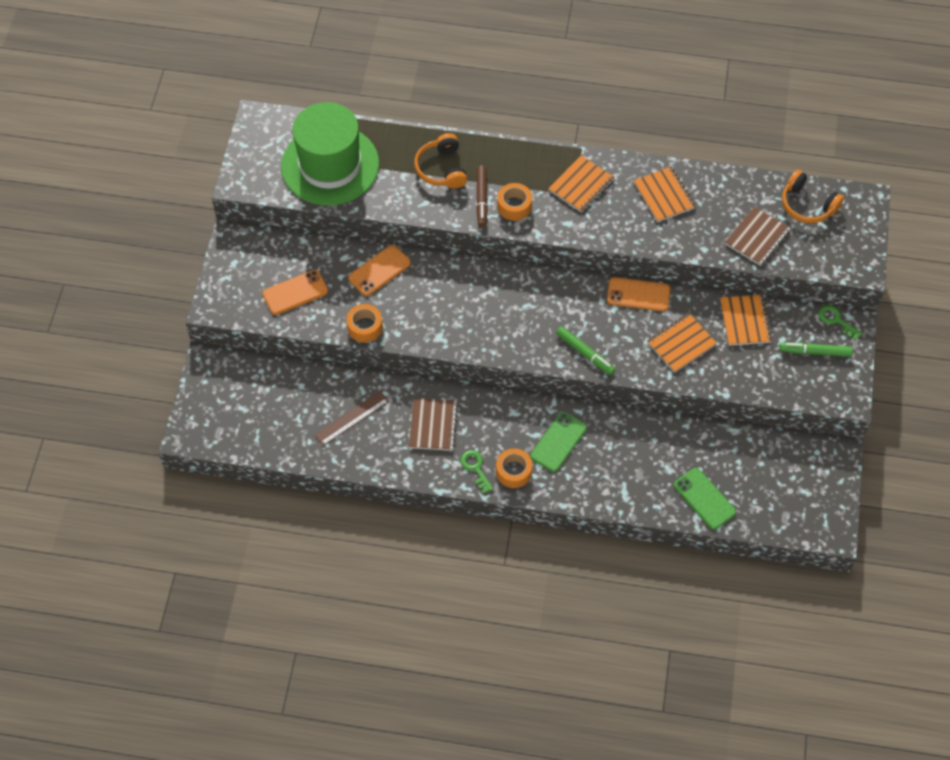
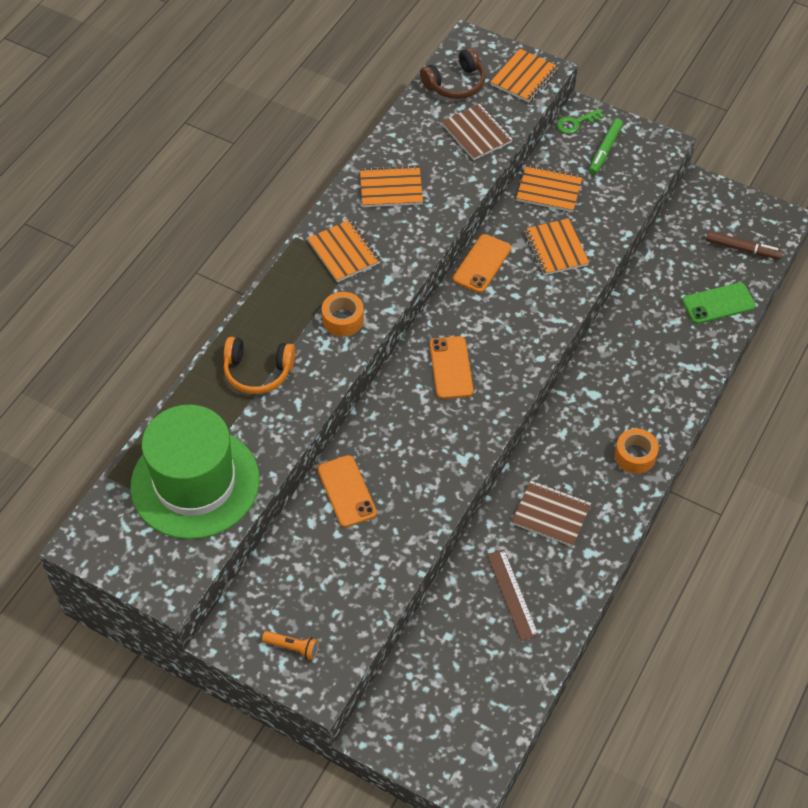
camera: 70 degrees left, 5 degrees down
(239, 280) = (293, 647): none -> orange flashlight
(295, 292) = (338, 589): orange phone -> orange phone (451, 368)
(365, 327) = (419, 529): orange tape -> none
(475, 468) = (619, 490): green key -> none
(481, 199) = (318, 346): brown marker -> brown marker (742, 249)
(558, 442) = (612, 404): green phone -> none
(585, 353) = (535, 332): green marker -> none
(807, 205) = (455, 84): orange headphones -> brown headphones
(844, 254) = (524, 77): none -> orange notebook

